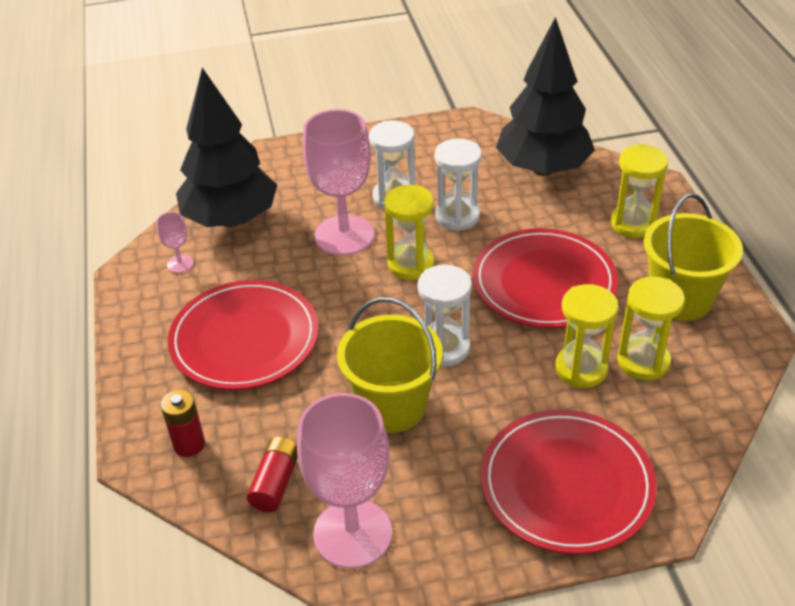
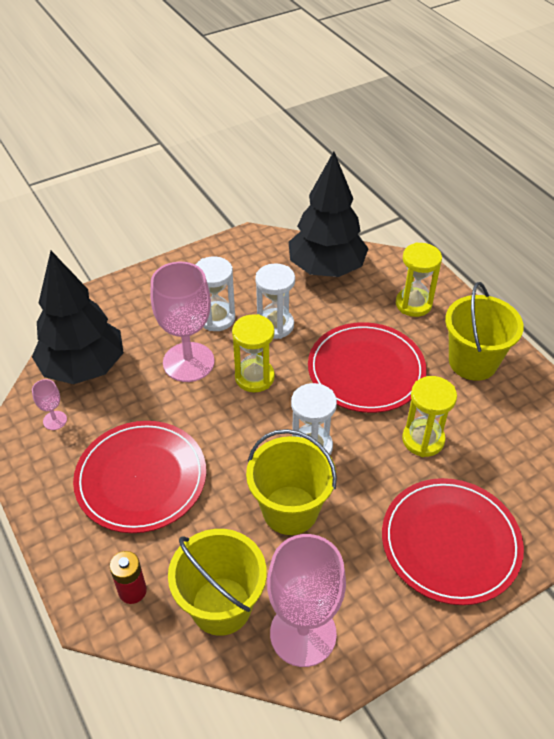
camera: 20 degrees left, 5 degrees up
(275, 482) = (221, 606): red battery -> yellow bucket
(643, 361) = (466, 422): yellow hourglass -> none

